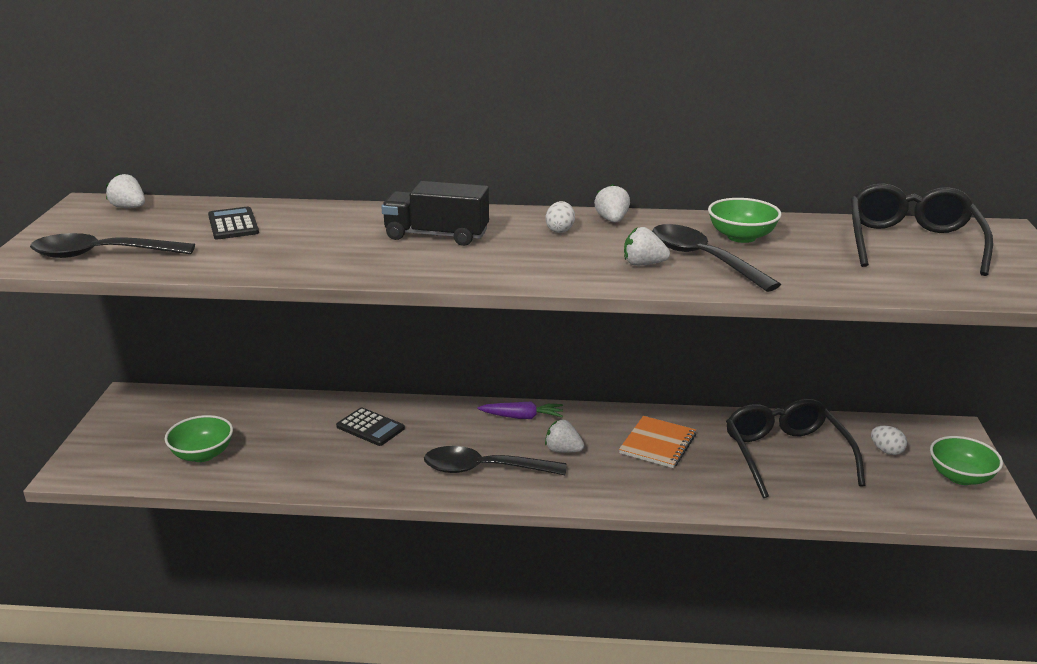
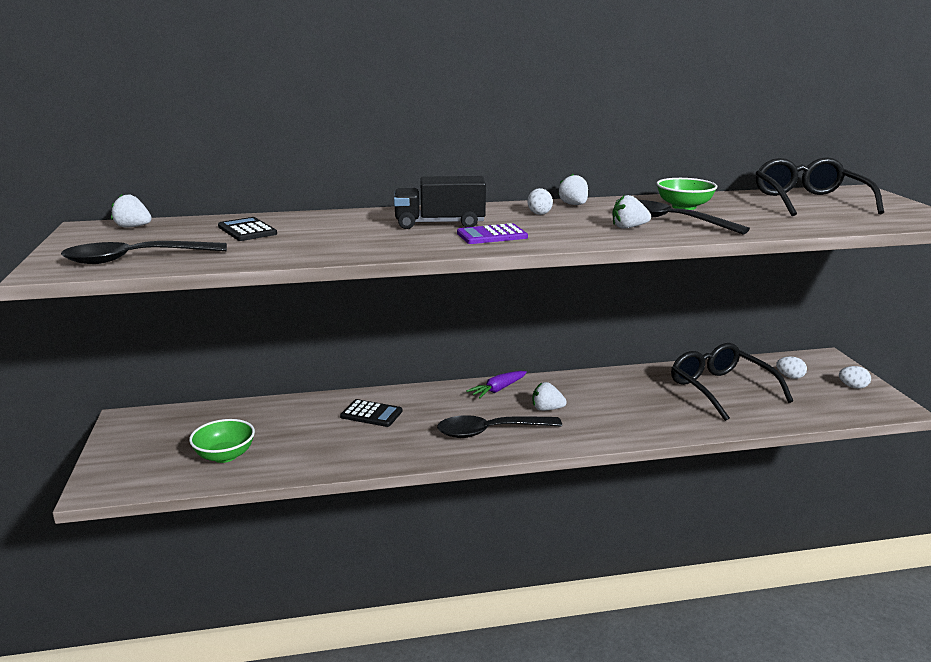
camera: 15 degrees left, 5 degrees down
(478, 260) = (492, 235): none -> purple calculator
(522, 417) = (498, 390): purple carrot -> purple carrot turned 150 degrees clockwise
(658, 444) = (619, 394): orange notebook -> none
(960, 477) = (853, 387): green bowl -> white egg

